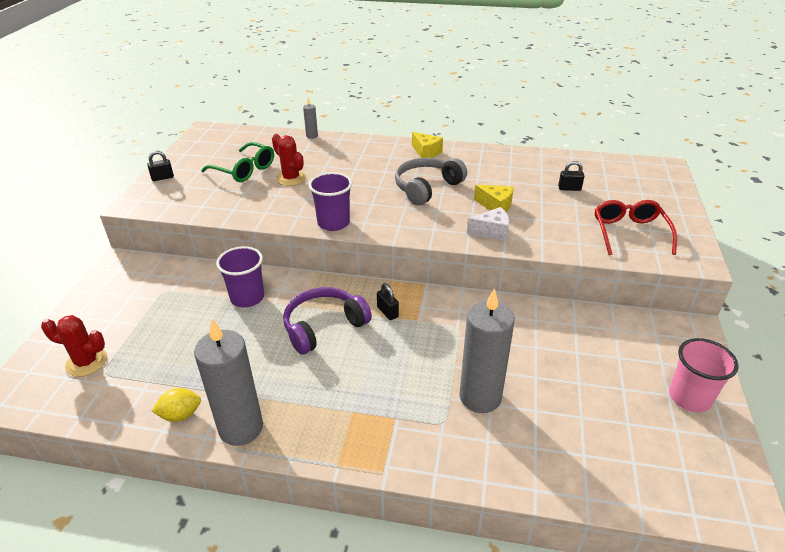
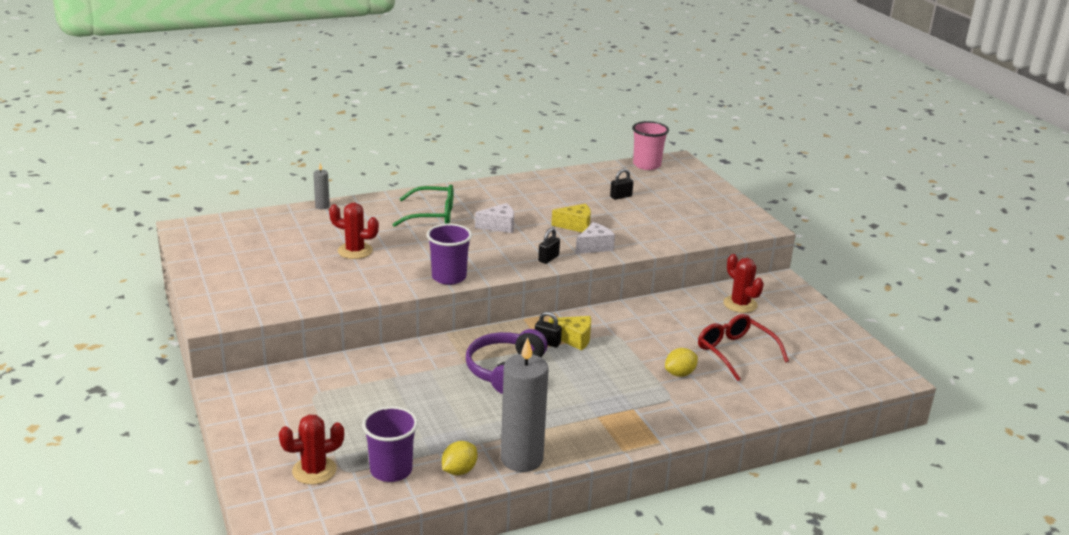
camera: 35 degrees left, 10 degrees down
(162, 178) = (207, 286): black padlock -> black padlock (548, 258)
(244, 170) = (292, 255): green glasses -> green glasses (431, 215)
(247, 297) = (406, 372): purple cup -> purple cup (391, 470)
(426, 152) = (461, 195): yellow cheese -> yellow cheese (574, 339)
(427, 188) = (499, 226): grey headphones -> white cheese
(480, 397) = (680, 374): grey candle -> yellow lemon
(620, 339) = (740, 304): none -> red cactus
(629, 233) = (699, 219): red glasses -> red glasses (736, 353)
(689, 397) = (814, 325): pink cup -> pink cup (647, 165)

